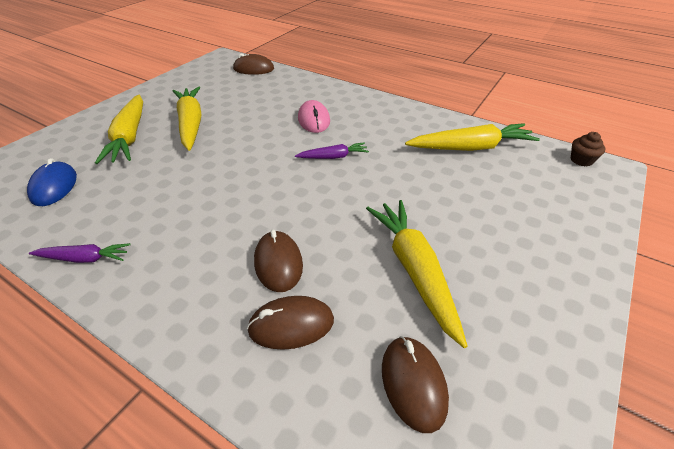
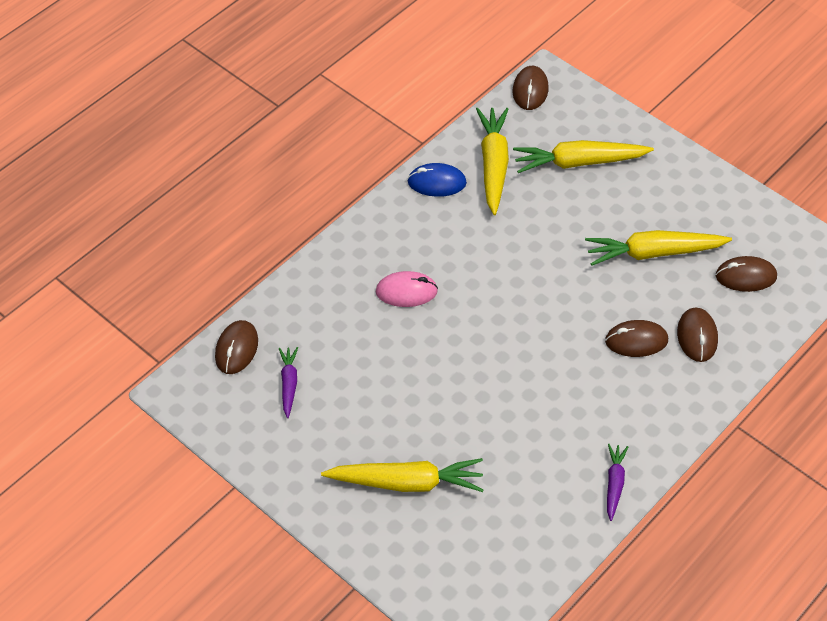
camera: 80 degrees left, 10 degrees up
(54, 186) = (500, 538): blue mouse -> blue mouse (436, 182)
(191, 124) = (388, 419): yellow carrot -> yellow carrot (579, 162)
(333, 157) = (489, 283): purple carrot -> purple carrot (289, 384)
(581, 160) = (530, 90): brown cupcake -> brown mouse

